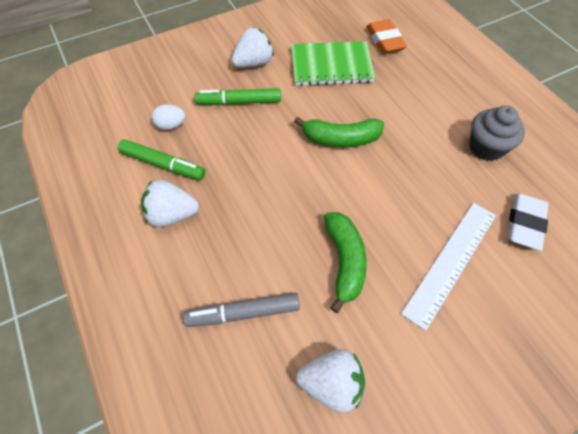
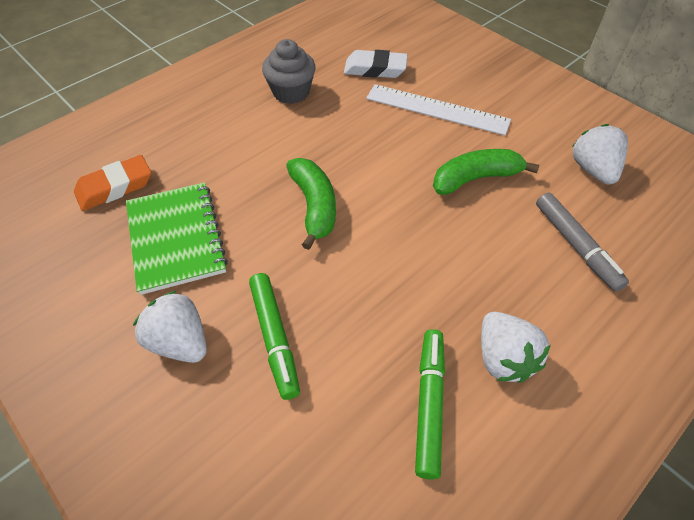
camera: 105 degrees left, 5 degrees down
(171, 125) = (350, 423): white egg -> none

